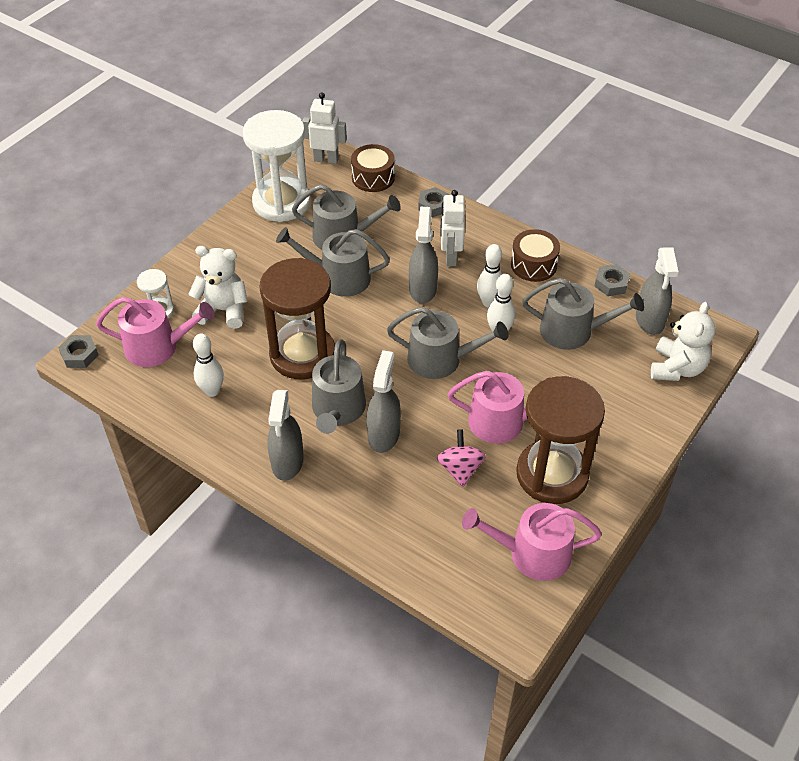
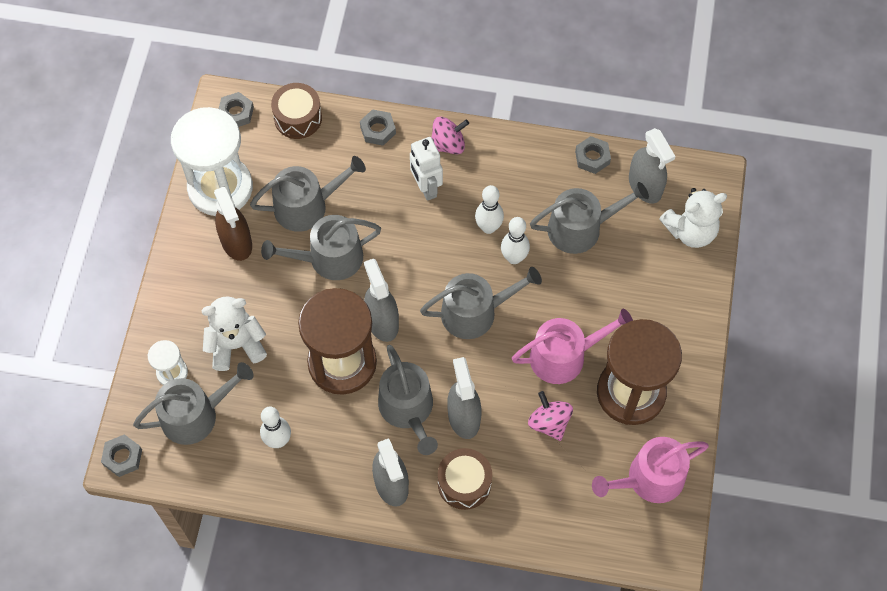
camera: 25 degrees left, 15 degrees up
(158, 347) = (196, 414): pink watering can -> grey watering can
(270, 241) = (236, 242): none -> brown spray bottle
(326, 159) = (236, 113): white robot -> grey nut
(422, 289) = (418, 238): grey spray bottle -> grey spray bottle (382, 321)
(487, 234) = (448, 144): none -> pink spinning top
(533, 265) = (510, 164): brown drum -> brown drum (464, 483)
(677, 368) = (690, 231): white teddy bear -> white teddy bear turned 75 degrees clockwise

